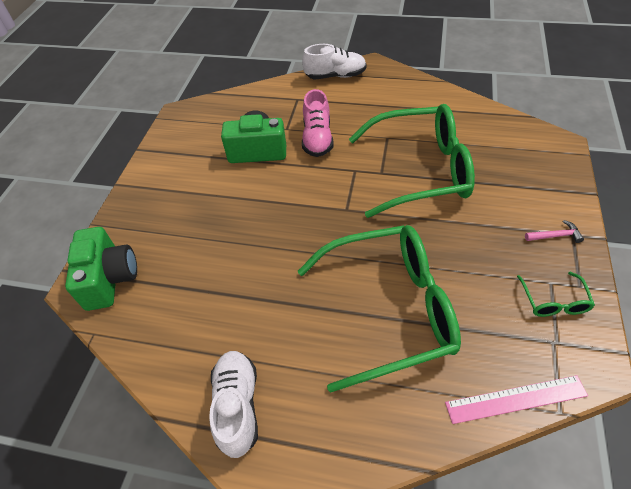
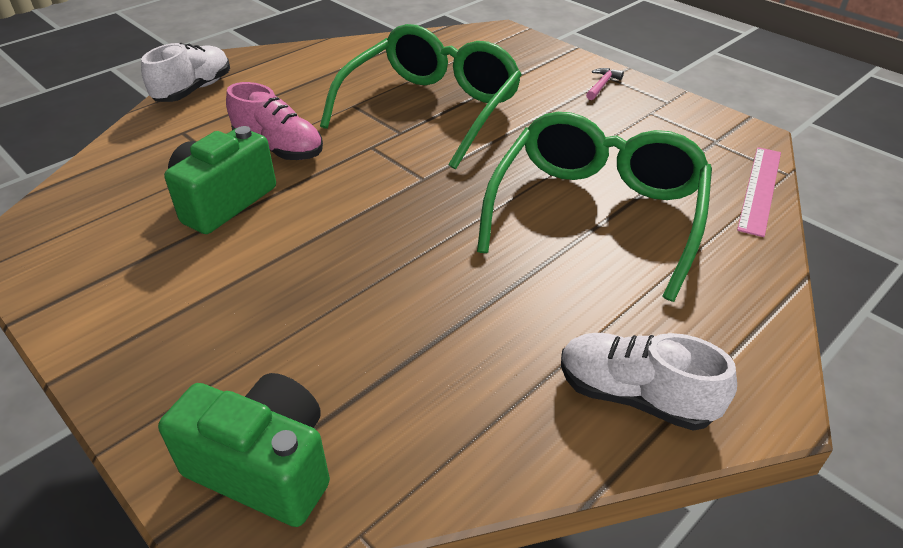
camera: 60 degrees left, 10 degrees down
(554, 302) = (673, 121): green glasses -> none

